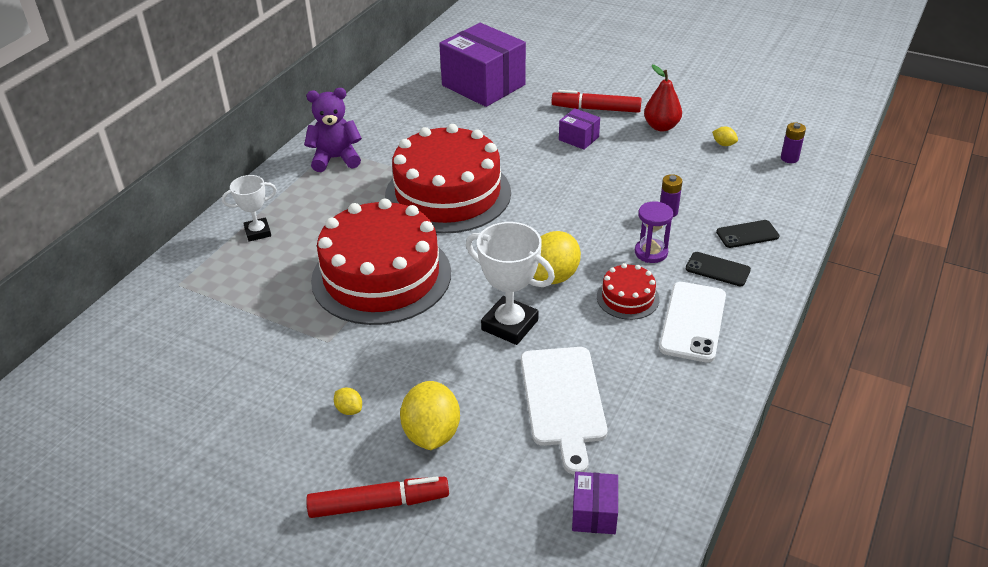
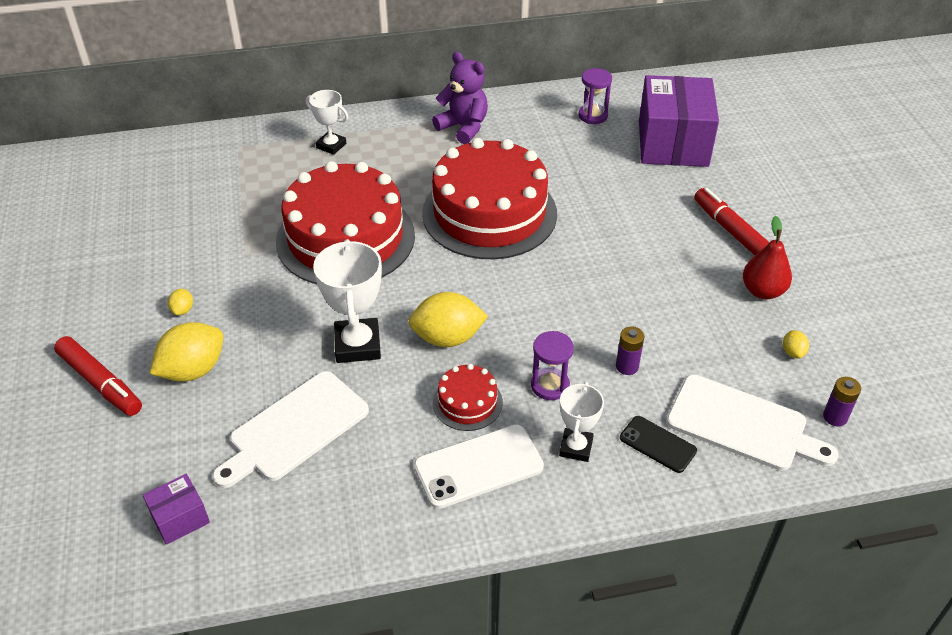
camera: 50 degrees right, 5 degrees up
(408, 99) = (593, 116): none -> purple hourglass
(578, 138) = (668, 246): purple box -> none
(717, 269) = (576, 447): black phone -> white trophy
(763, 194) = (742, 424): none -> white cutting board

